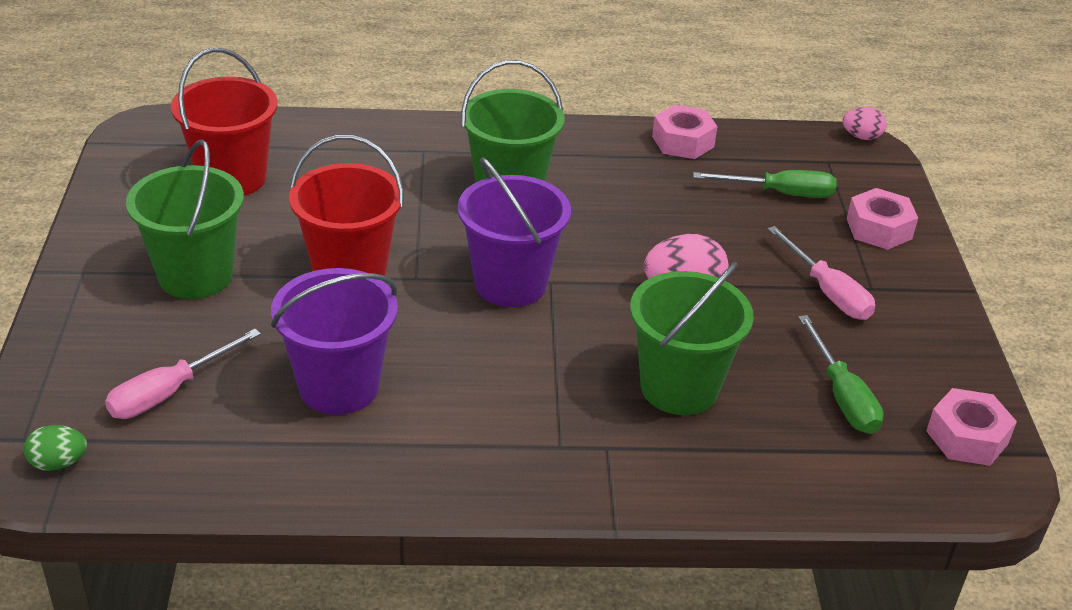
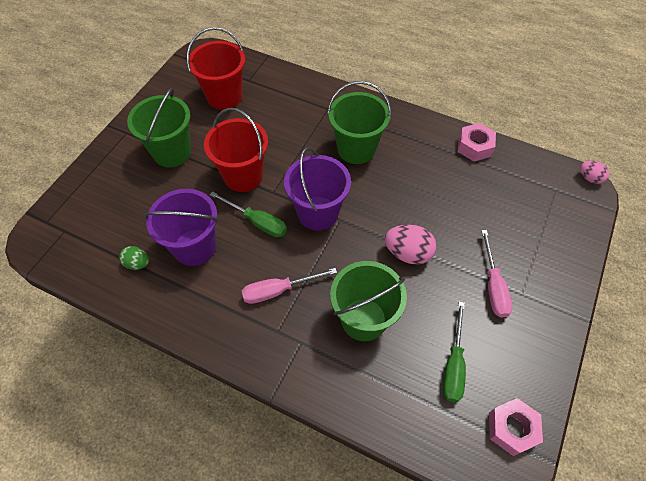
camera: 30 degrees right, 20 degrees up
(58, 463) = (51, 242): green egg -> green egg (137, 263)
(169, 392) = (119, 219): pink screwdriver -> pink screwdriver (278, 290)
(780, 193) = (510, 204): green screwdriver -> green screwdriver (257, 222)
(879, 229) = (556, 251): pink nut -> none

